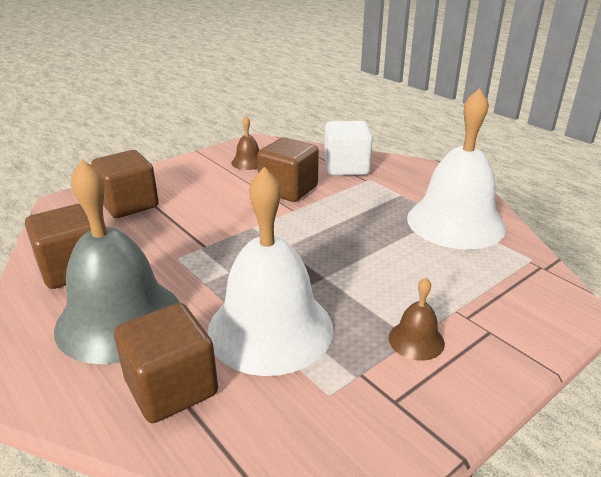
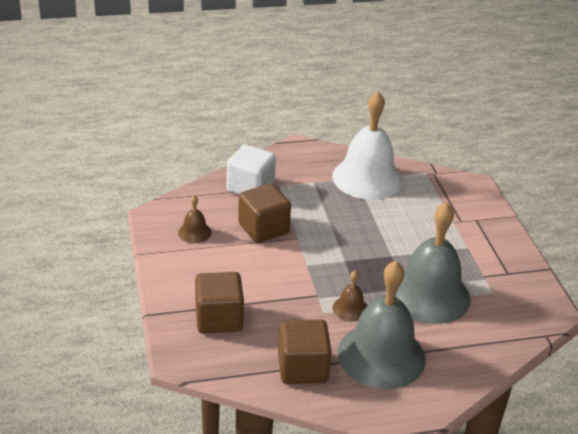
camera: 65 degrees left, 5 degrees up
(171, 387) = (458, 347): brown cube -> none
(270, 328) = (429, 295): white bell -> grey bell
(416, 340) = (469, 246): brown bell -> brown bell (350, 308)

